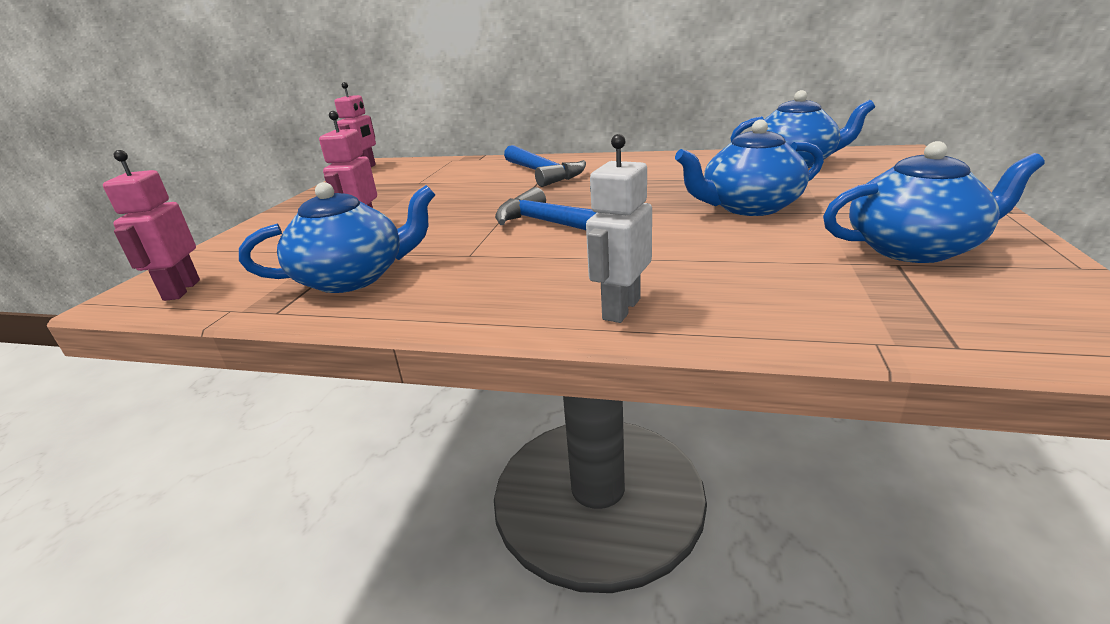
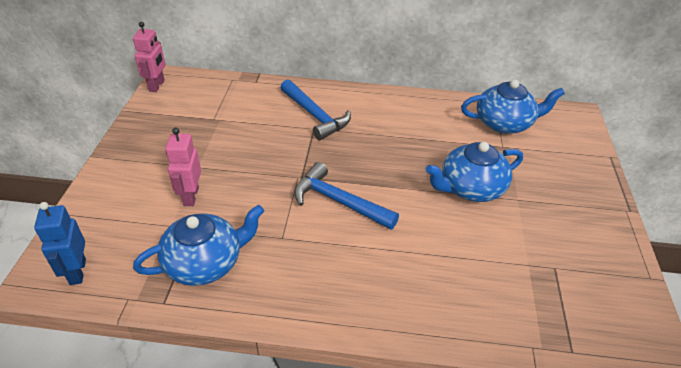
camera: 10 degrees left, 15 degrees up
(181, 290) = (77, 272): pink robot -> blue robot
(620, 309) = (392, 309): white robot -> none
(914, 248) = (566, 251): blue teapot -> none

